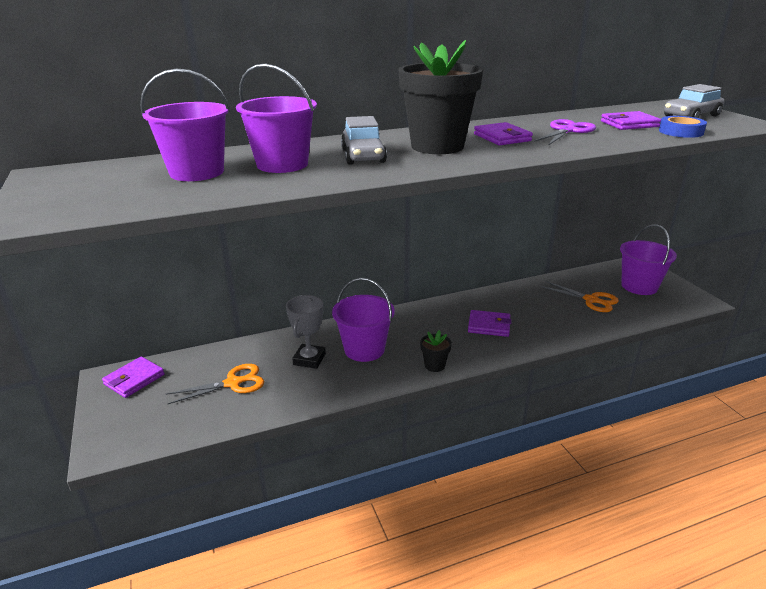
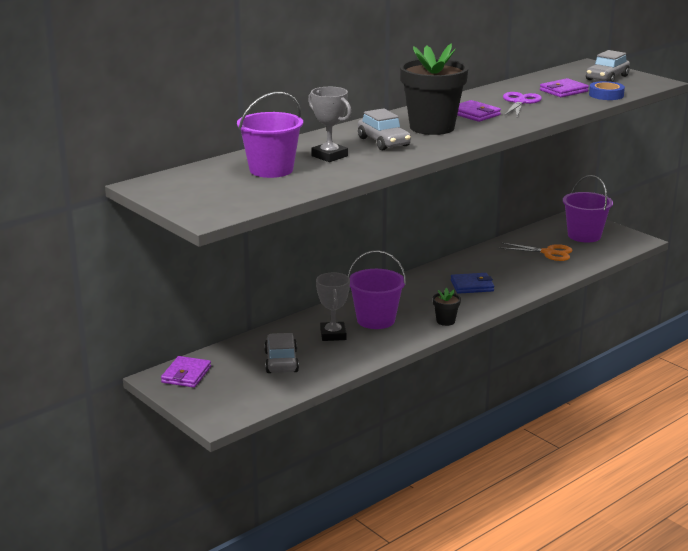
camera: 20 degrees left, 5 degrees down
(233, 383) = (281, 362): orange scissors -> grey car
(282, 164) = (329, 156): purple bucket -> grey trophy
(489, 326) = (472, 286): purple wallet -> blue wallet

